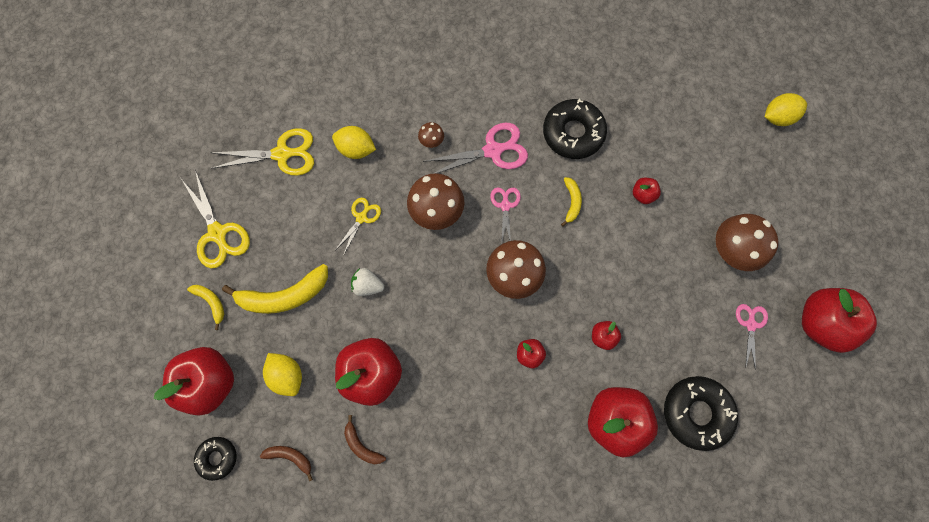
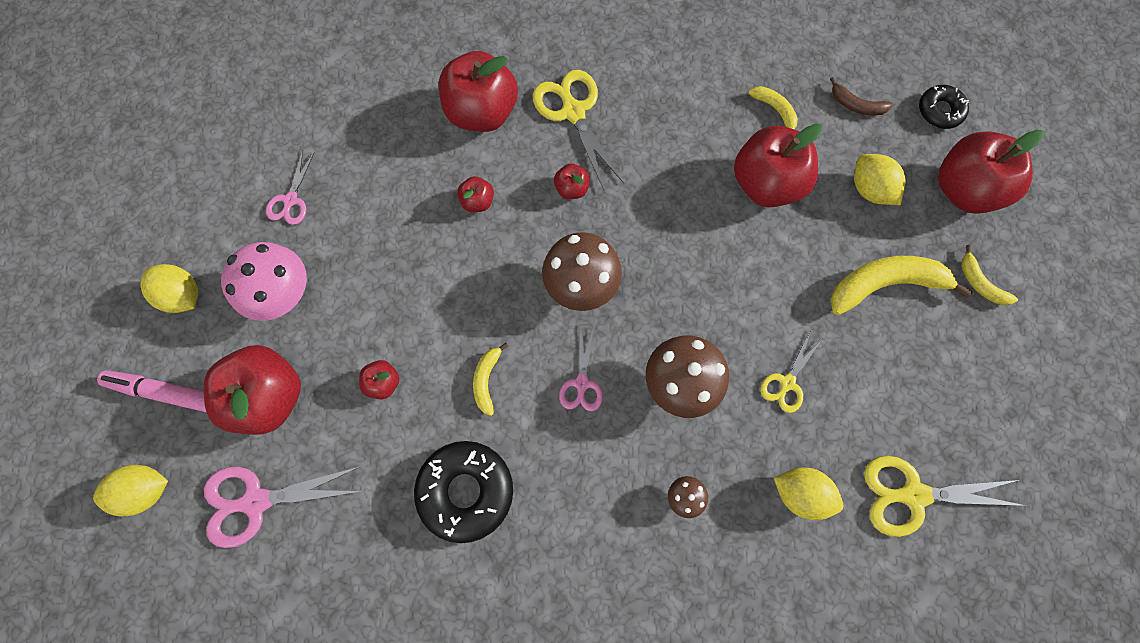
camera: 175 degrees left, 0 degrees up
(218, 233) = (989, 377): yellow scissors -> yellow scissors (573, 112)
(361, 445) = (775, 110): brown banana -> yellow banana
(367, 285) = (775, 288): white strawberry -> none
(493, 151) = (592, 472): pink scissors -> pink scissors (256, 501)
(696, 413) = (386, 112): black donut -> none
(732, 250) = (283, 293): brown mushroom -> pink mushroom
(790, 176) = (164, 392): none -> pink marker
(804, 243) = (183, 295): none -> yellow lemon
(820, 323) = (204, 195): red apple -> red apple (270, 396)

